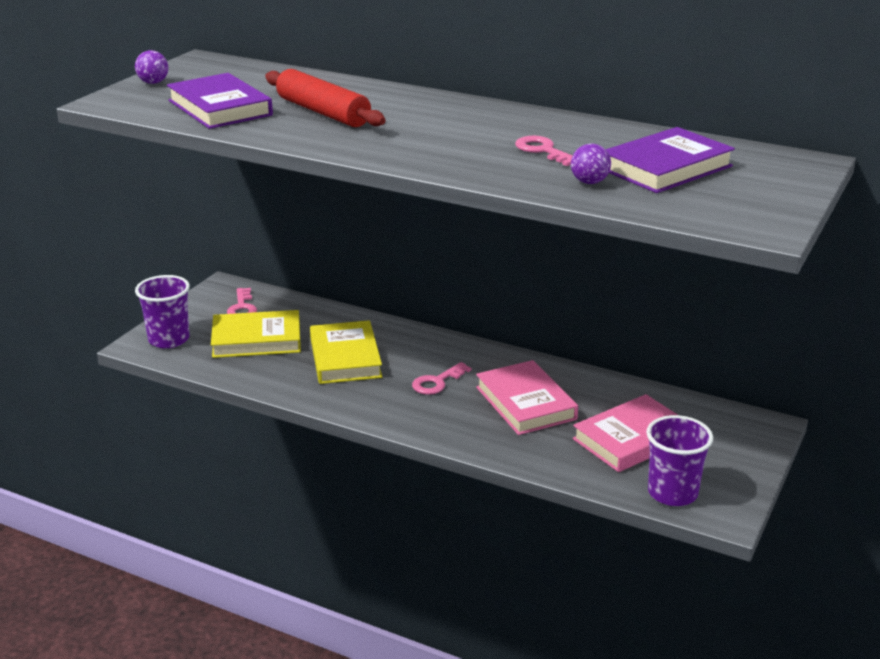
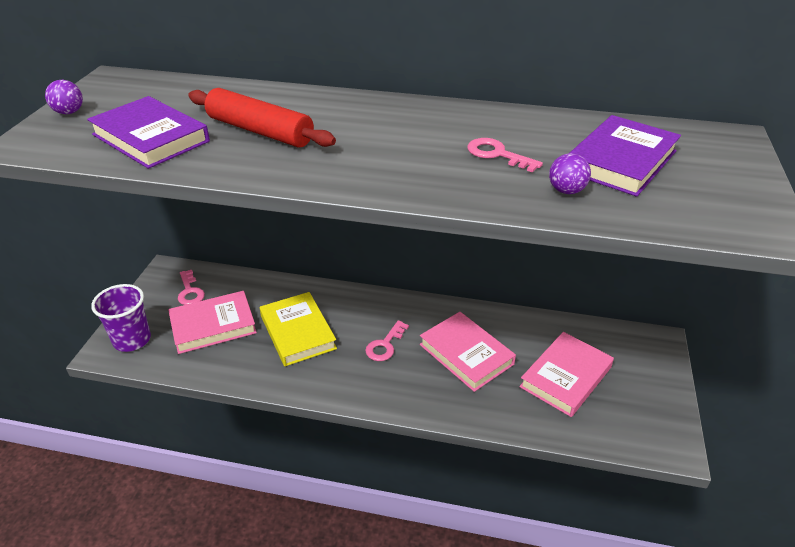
camera: 15 degrees left, 10 degrees up
(256, 340) = (213, 326): yellow book -> pink book
(672, 493) = (623, 431): purple cup -> none

